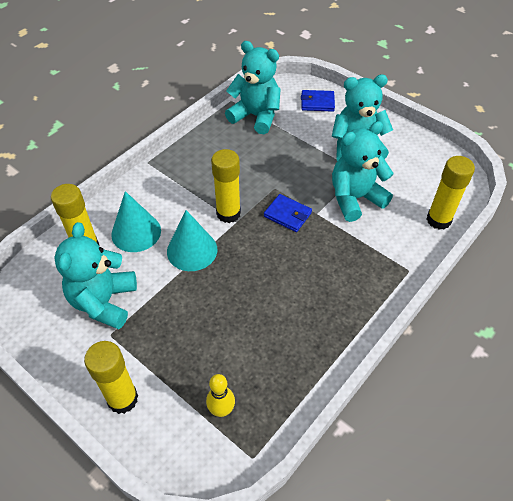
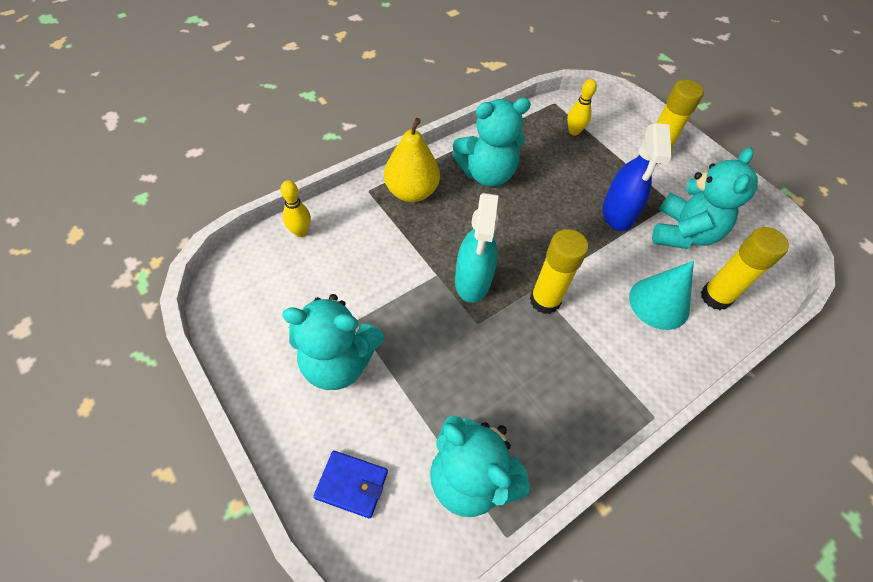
camera: 170 degrees left, 5 degrees up
(168, 306) = (617, 214): none -> blue spray bottle
(192, 250) = (592, 264): turquoise cone -> none
(287, 215) = (472, 281): blue wallet -> turquoise spray bottle
(355, 198) = (381, 282): turquoise teddy bear -> turquoise teddy bear (486, 173)
(370, 279) = (411, 192): none -> yellow pear
(438, 220) = (300, 232): yellow glue stick -> yellow bowling pin

